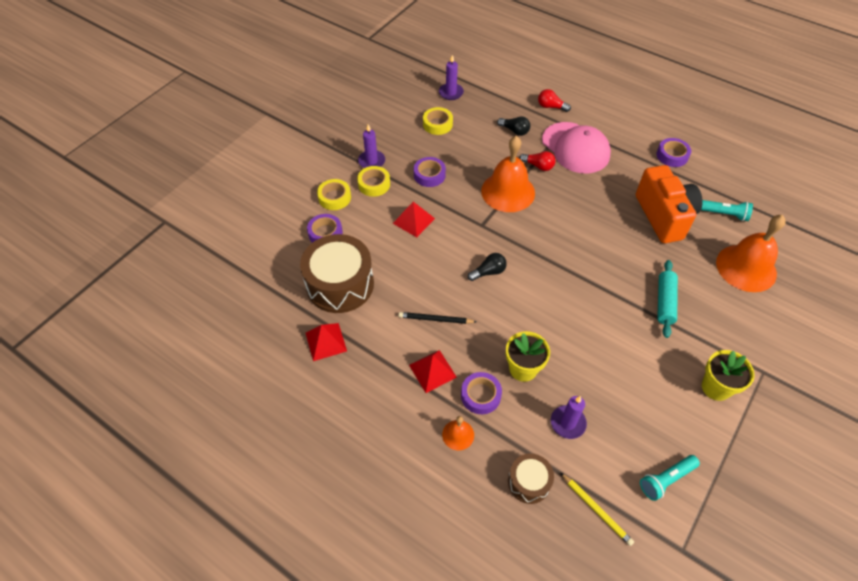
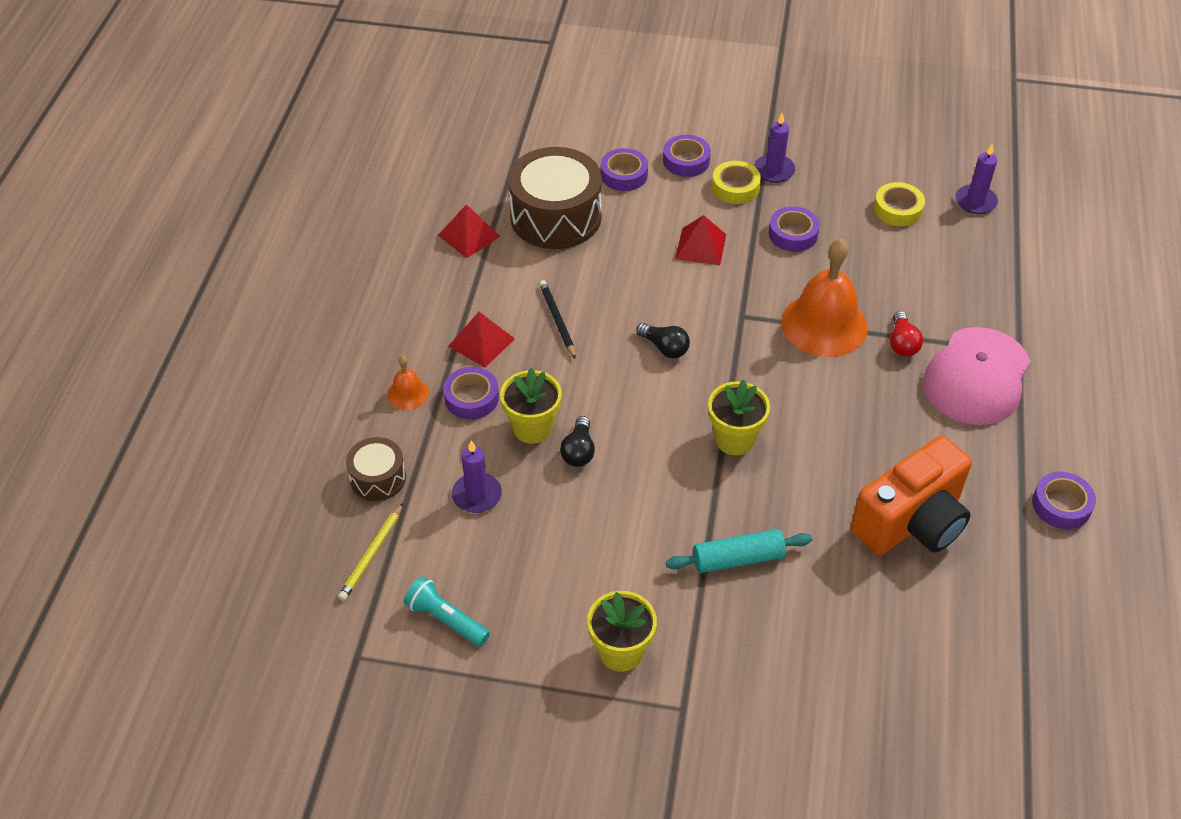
camera: 65 degrees right, 5 degrees down
(334, 197) = (686, 161): yellow tape -> purple tape
(514, 131) = (955, 295): black light bulb -> black light bulb (579, 451)
(551, 107) = (1045, 322): red light bulb -> none
(576, 268) = (734, 439): none -> yellow flower pot
(723, 214) = (976, 603): turquoise flashlight -> none
(746, 268) = (877, 654): orange bell -> none

